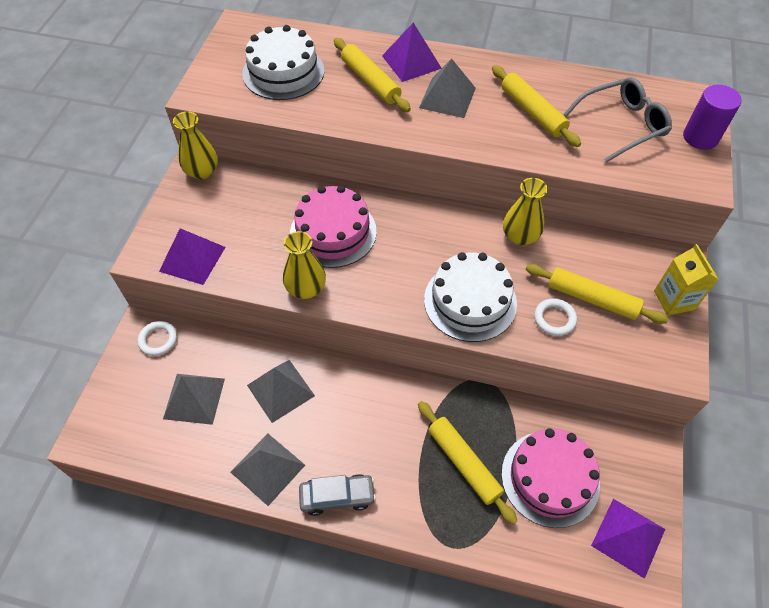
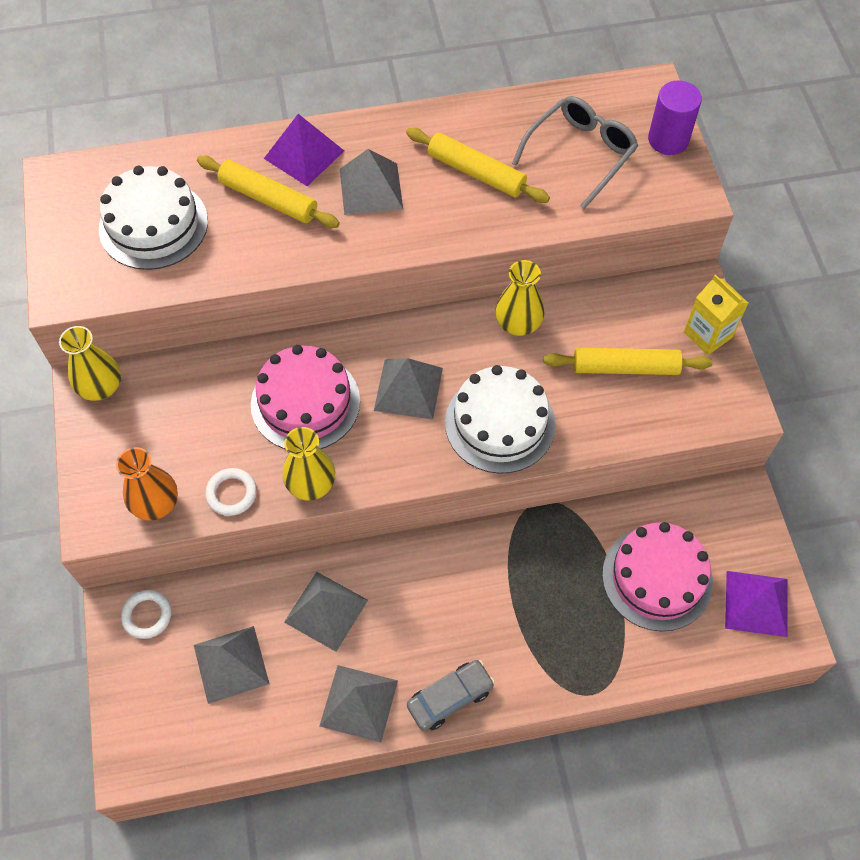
camera: 25 degrees left, 5 degrees up
(192, 259) = (155, 503): purple pyramid -> orange vase
(412, 251) = (408, 389): none -> grey pyramid
(464, 463) = (564, 601): yellow rolling pin -> none
(554, 319) = (597, 406): white ring -> white ring (231, 493)

